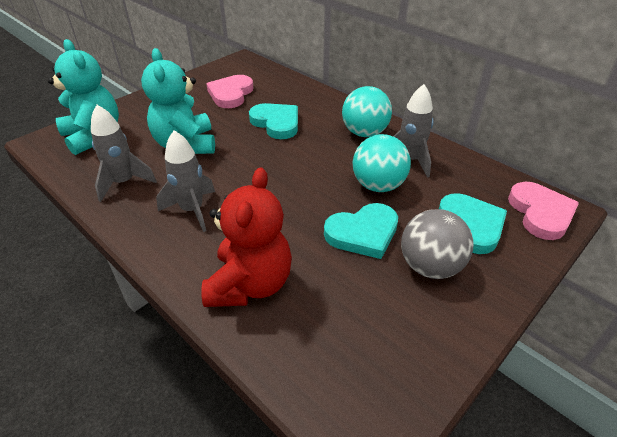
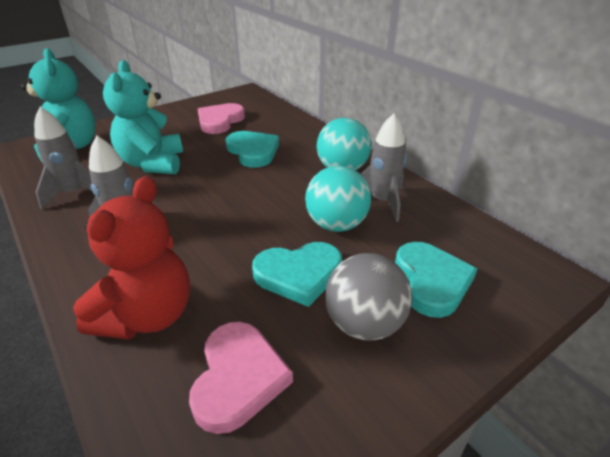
camera: 10 degrees right, 5 degrees down
(540, 213) = (523, 277): pink heart -> pink heart (238, 378)

